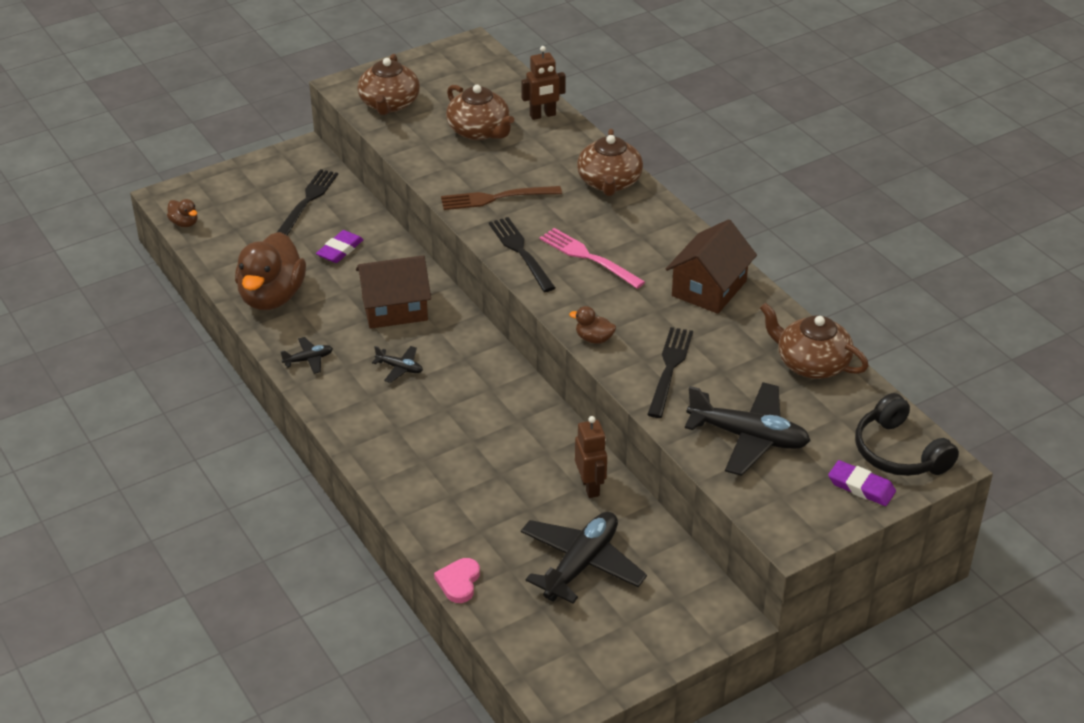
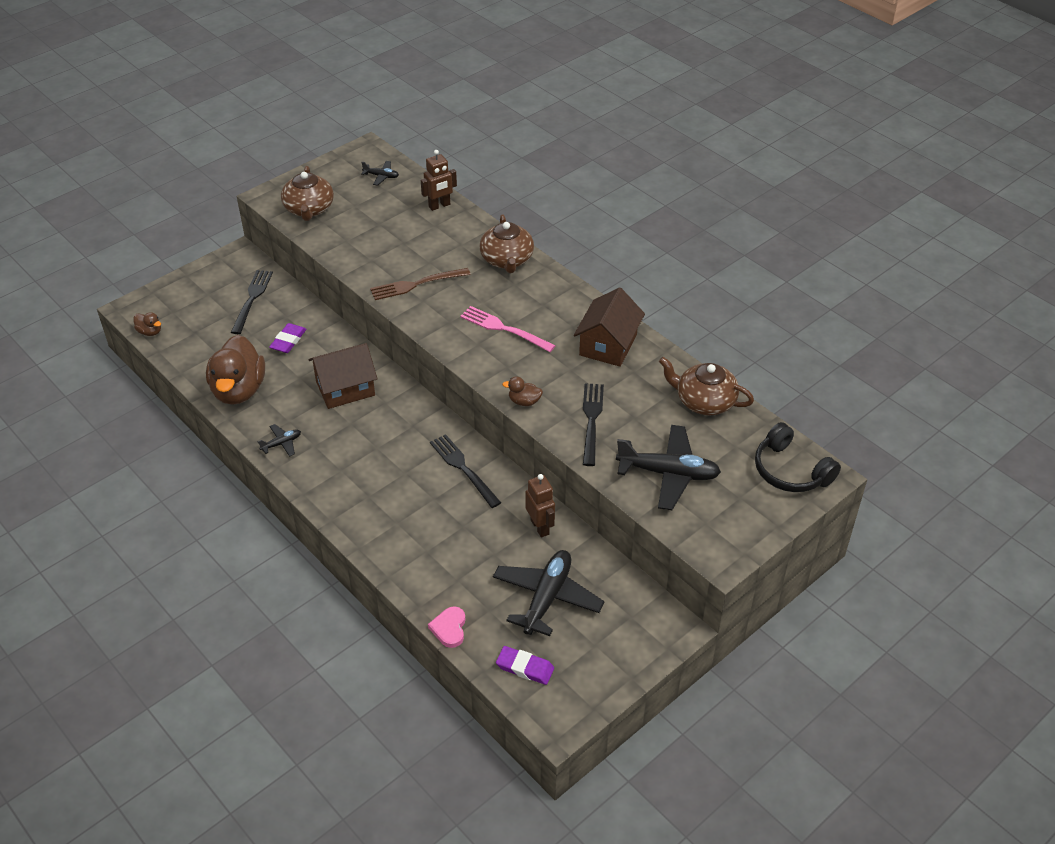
camera: 10 degrees left, 5 degrees up
(400, 368) = (360, 441): black plane -> black plane (381, 176)
(479, 131) = (390, 225): brown teapot -> none
(520, 252) = (447, 330): black fork -> black fork (463, 468)
(861, 487) = (767, 505): purple eraser -> purple eraser (525, 667)

